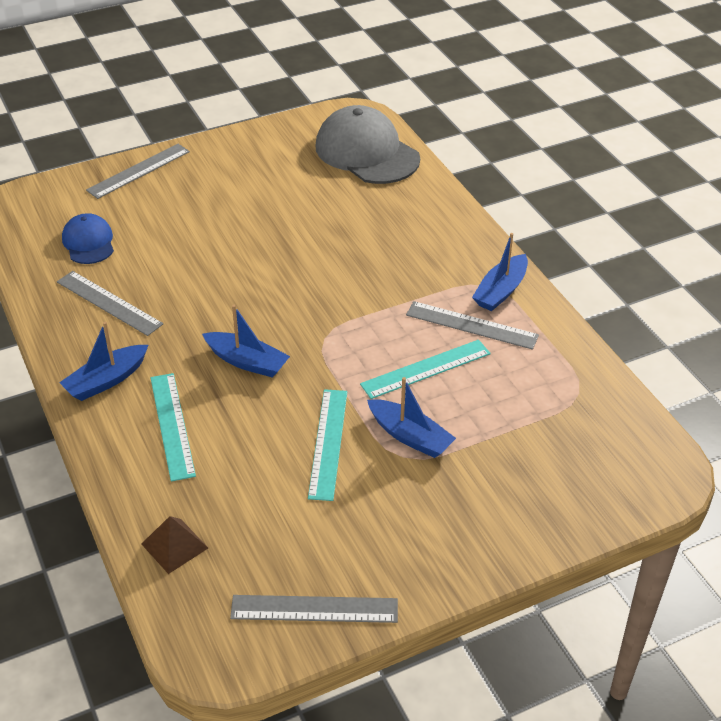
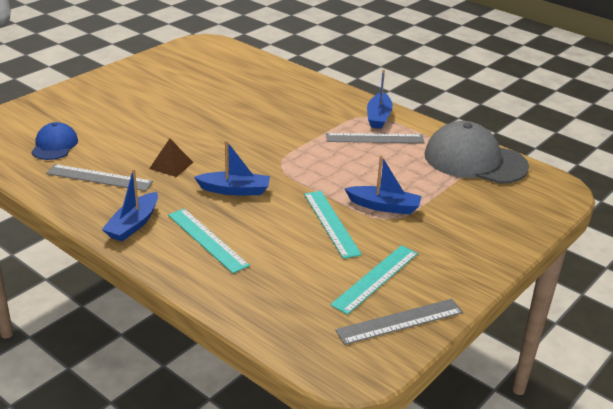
camera: 25 degrees left, 10 degrees down
(88, 242) = (54, 145): blue cap -> blue cap turned 45 degrees clockwise
(139, 171) = (64, 97): grey ruler -> none
(174, 546) = (266, 312): brown pyramid -> brown pyramid (171, 165)
(367, 152) = (228, 61): grey cap -> grey cap (474, 160)
(426, 369) = (364, 167): turquoise ruler -> turquoise ruler (375, 278)

